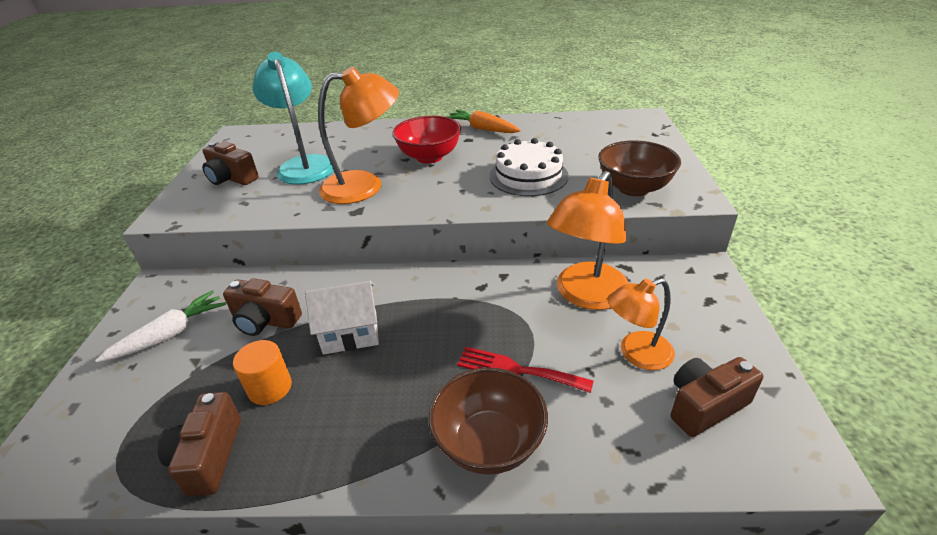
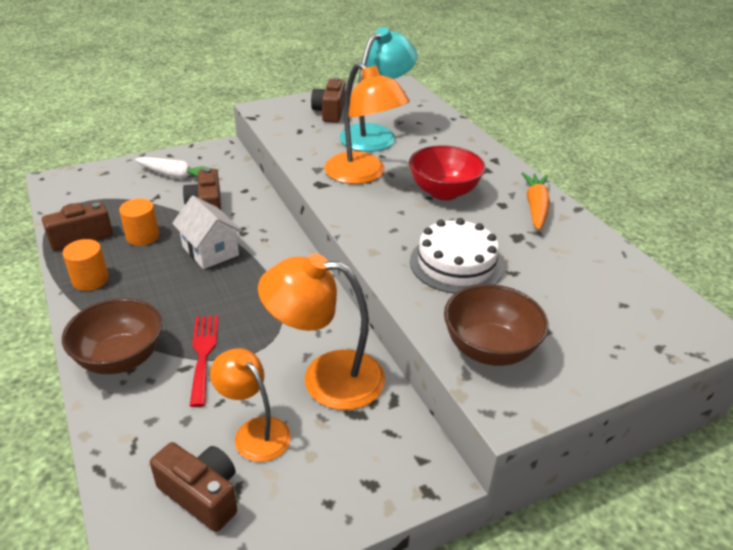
camera: 60 degrees right, 0 degrees up
(318, 456) = (90, 280): none -> orange cylinder

